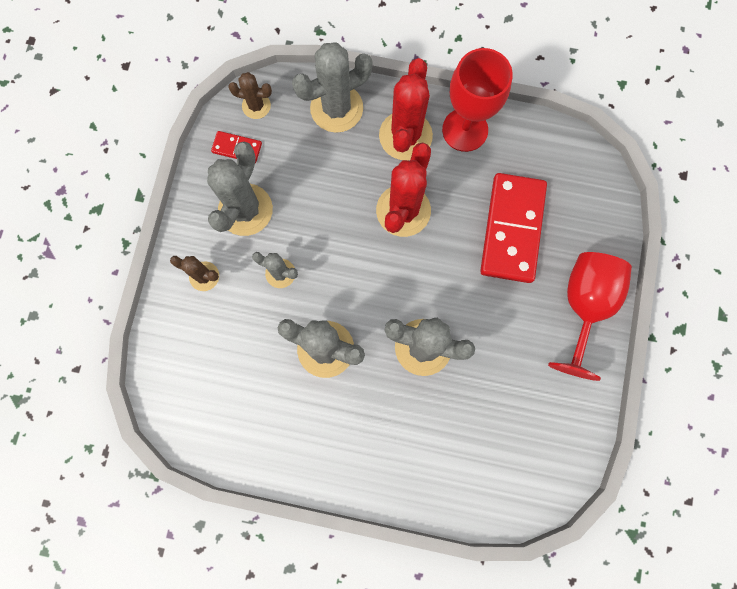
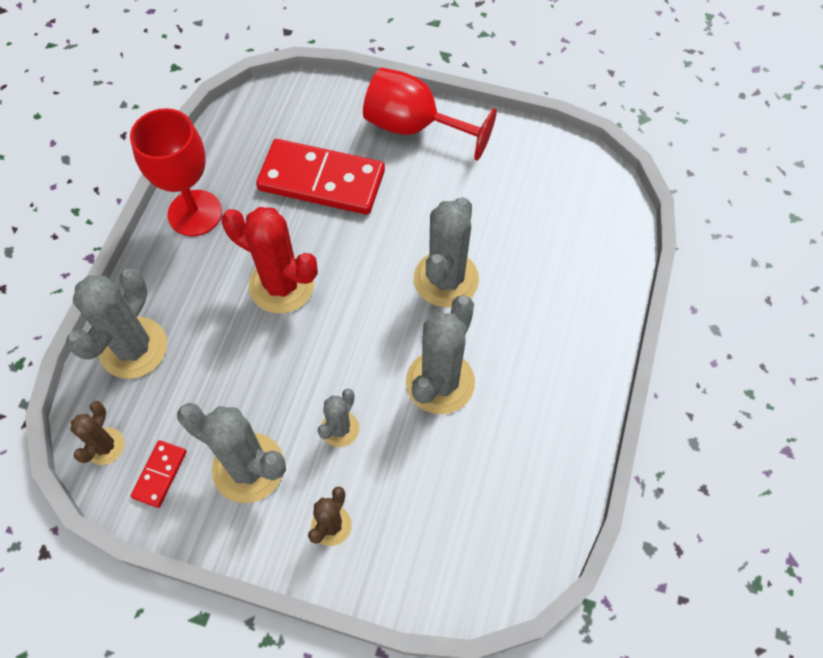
camera: 85 degrees left, 15 degrees down
(336, 108) = (133, 348): grey cactus -> grey cactus turned 45 degrees clockwise
(405, 136) = (188, 274): red cactus -> none

